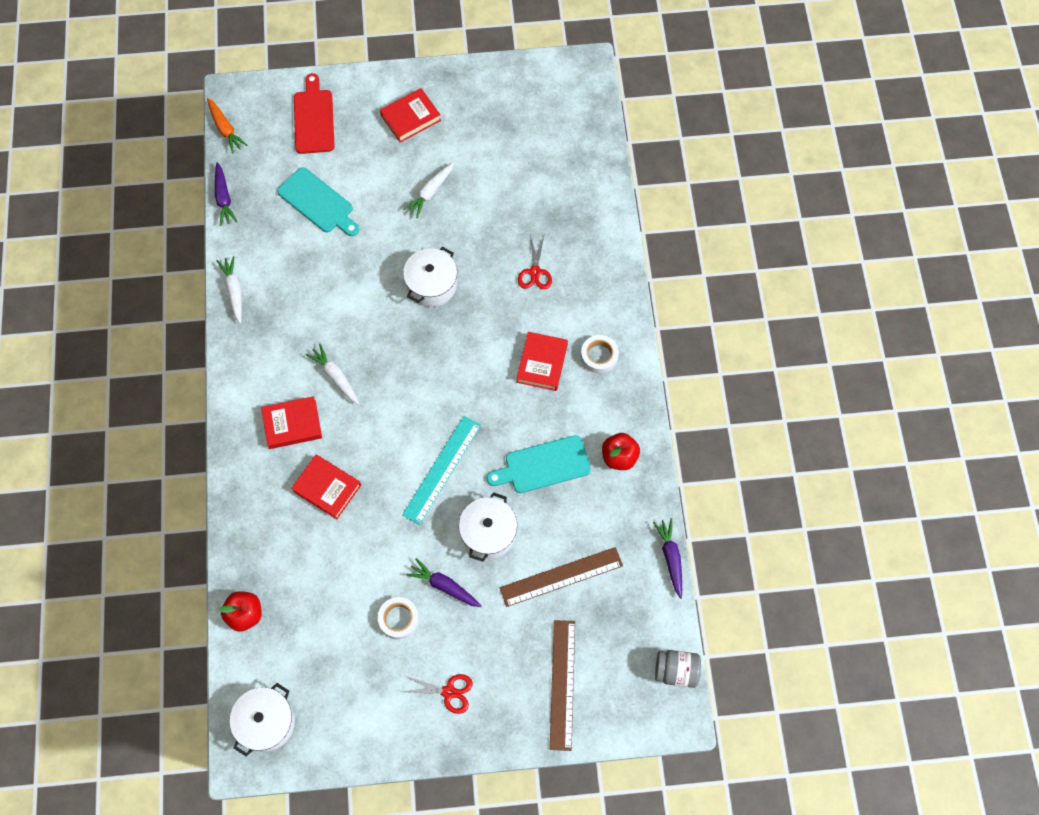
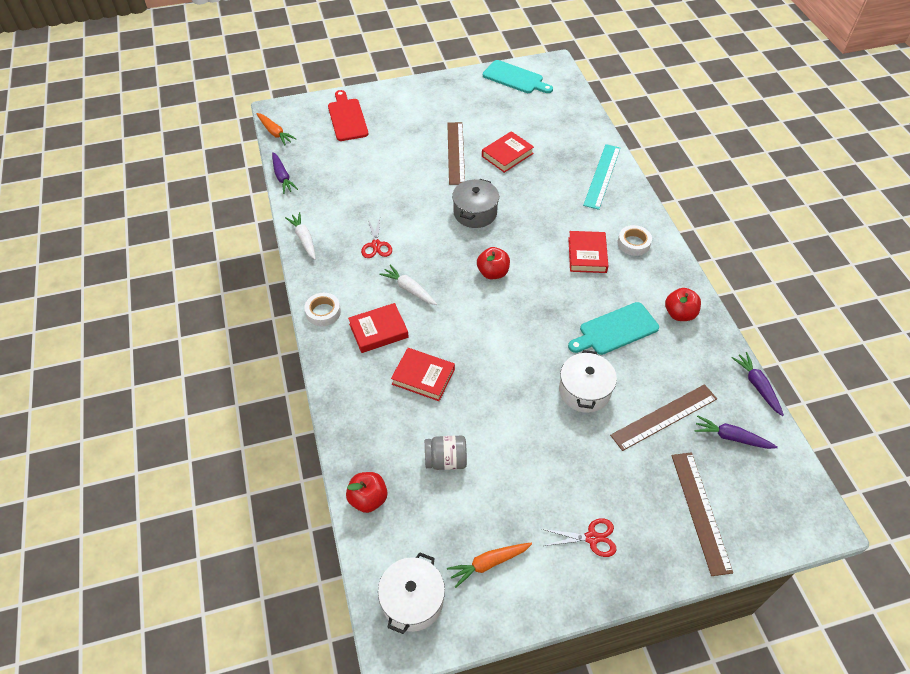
camera: 10 degrees left, 15 degrees down
(318, 202) = (363, 170): turquoise cutting board -> turquoise cutting board (515, 78)
(344, 699) = (489, 563): none -> orange carrot
(399, 619) = (522, 478): white tape -> white tape (323, 312)
(410, 118) = (426, 109): red book -> red book (507, 155)
(430, 192) = (455, 153): white carrot -> brown ruler
(431, 284) = (475, 213): white pot -> grey pot
(431, 370) = (493, 273): none -> red apple
(442, 469) = (525, 346): turquoise ruler -> turquoise ruler (602, 176)
(444, 586) = (558, 442): purple carrot -> purple carrot (731, 437)
(535, 272) = (559, 193): red scissors -> red scissors (376, 245)
(676, 671) = (803, 481): grey jar -> grey jar (446, 460)

